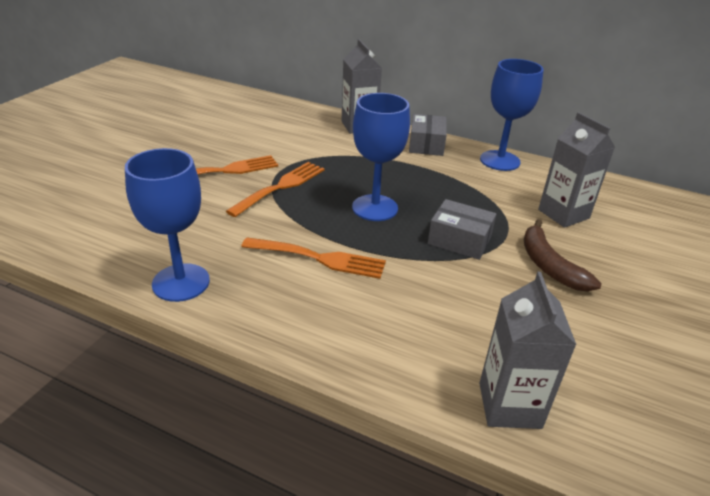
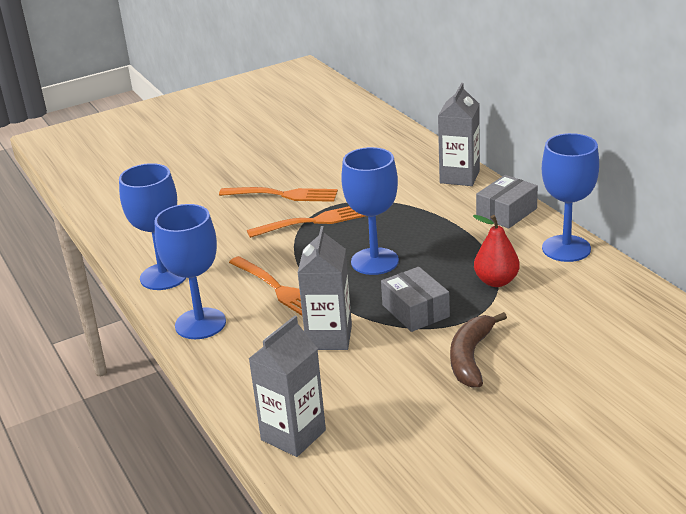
camera: 40 degrees right, 5 degrees down
(278, 320) = (200, 324): none -> blue goblet
(486, 198) = (496, 281): none -> red pear
(563, 214) = (557, 319): grey carton -> grey carton (329, 337)

